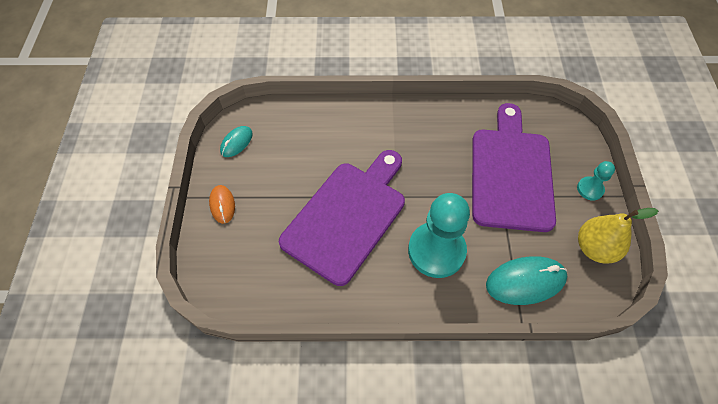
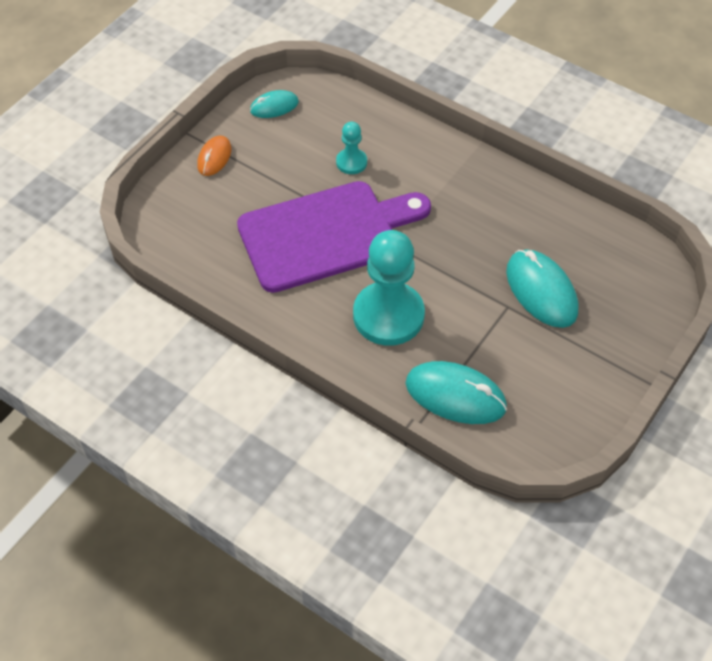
camera: 35 degrees right, 5 degrees down
(511, 173) = (541, 291): purple cutting board -> turquoise mouse
(590, 189) = (619, 356): turquoise pawn -> turquoise pawn (351, 162)
(594, 248) = (564, 412): yellow pear -> none

